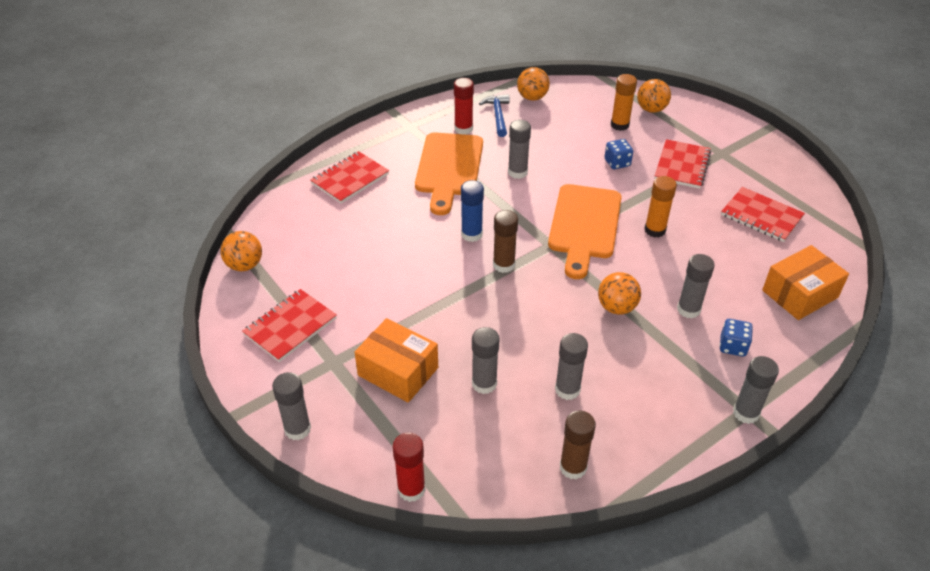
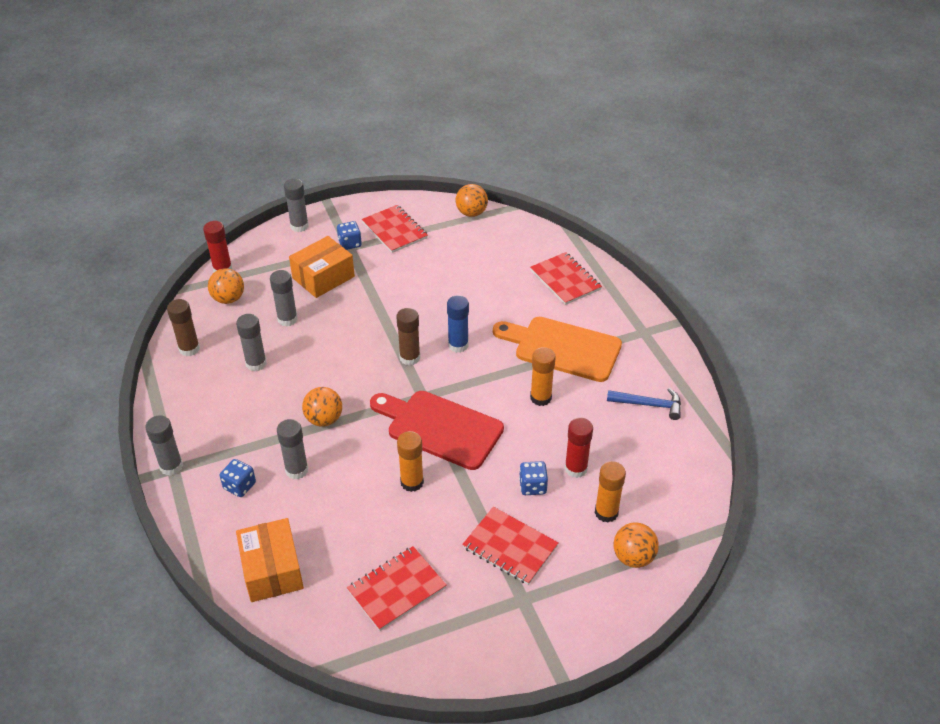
camera: 105 degrees right, 0 degrees up
(325, 363) = (350, 243): none -> blue dice
(463, 129) = (629, 371): red glue stick -> red glue stick (576, 468)
(517, 172) = (540, 398): grey glue stick -> orange glue stick
(532, 97) = (681, 444): orange ball -> orange ball (228, 299)
(584, 225) = (440, 428): orange cutting board -> red cutting board

